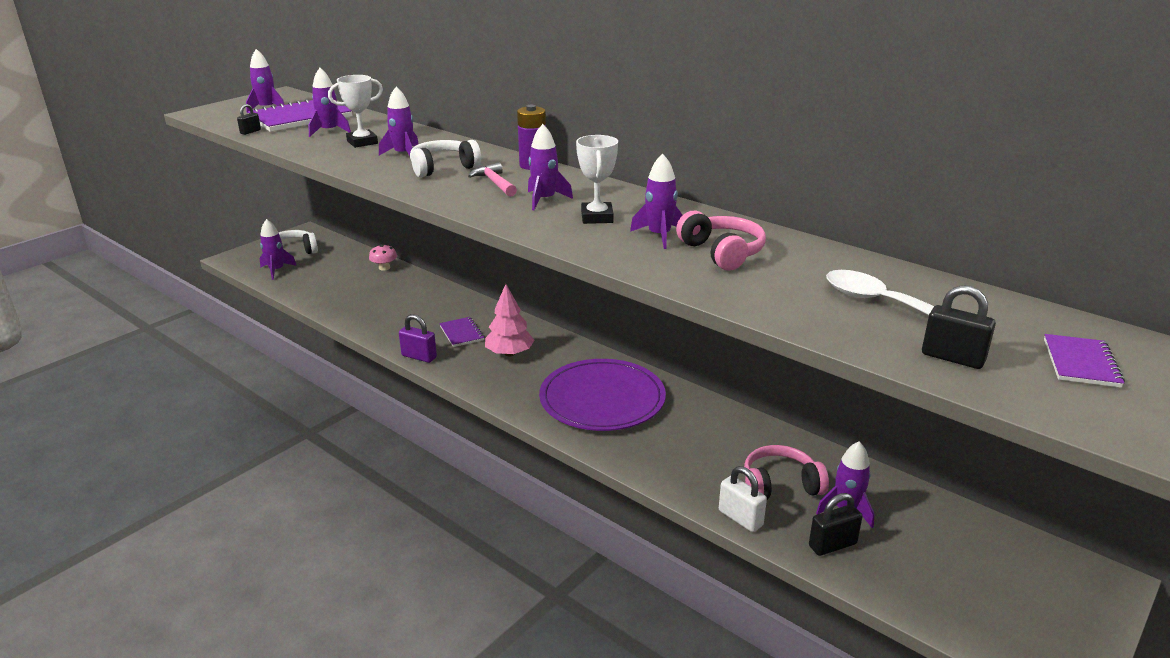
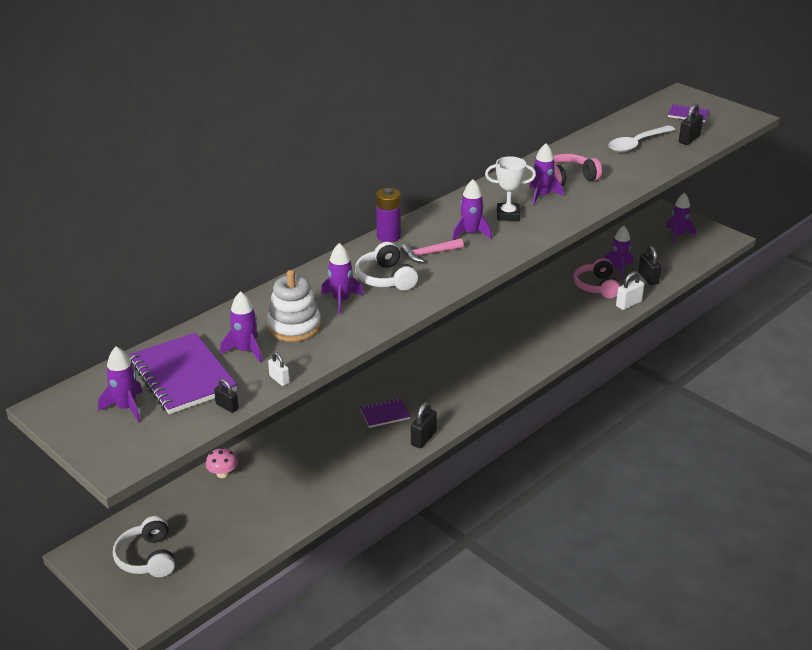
camera: 85 degrees left, 5 degrees up
(276, 270) = (199, 564): purple rocket -> purple rocket (678, 235)
(280, 143) = (279, 379): none -> white padlock
(362, 142) = (294, 326): white trophy -> white stacking toy
(419, 357) = (423, 438): purple padlock -> black padlock
(509, 353) = (425, 387): pink tree -> none
(602, 399) = (498, 344): purple plate -> none

